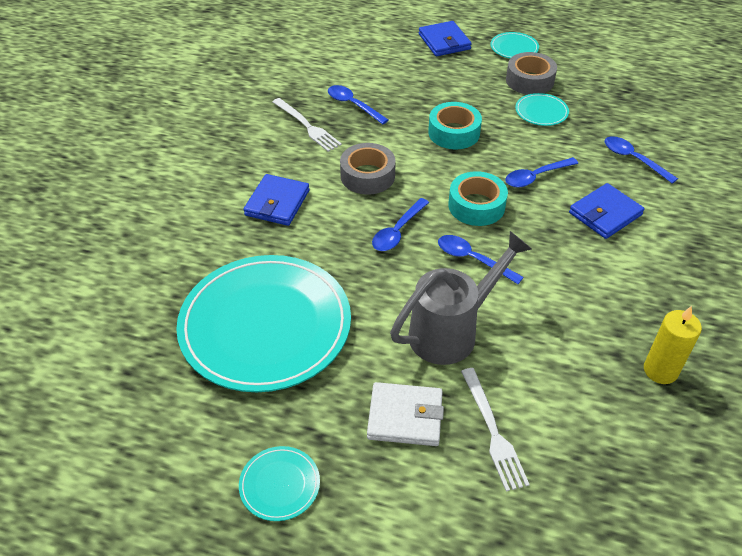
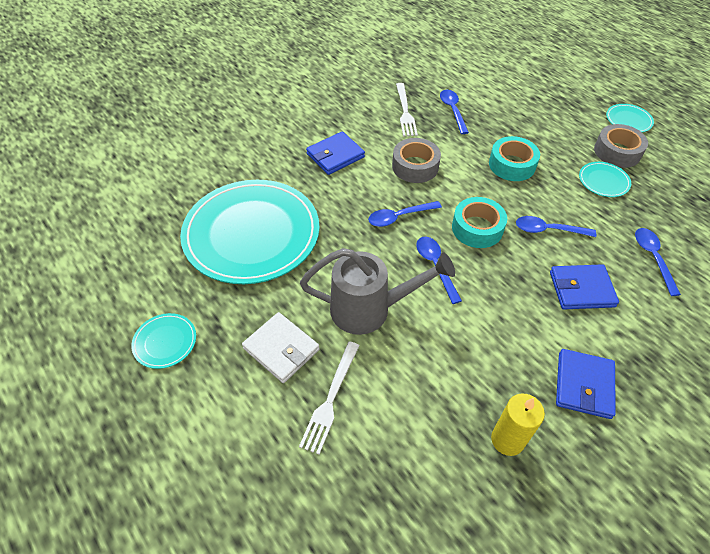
camera: 35 degrees right, 5 degrees up
(444, 42) = (571, 92): blue wallet -> blue wallet (584, 385)

